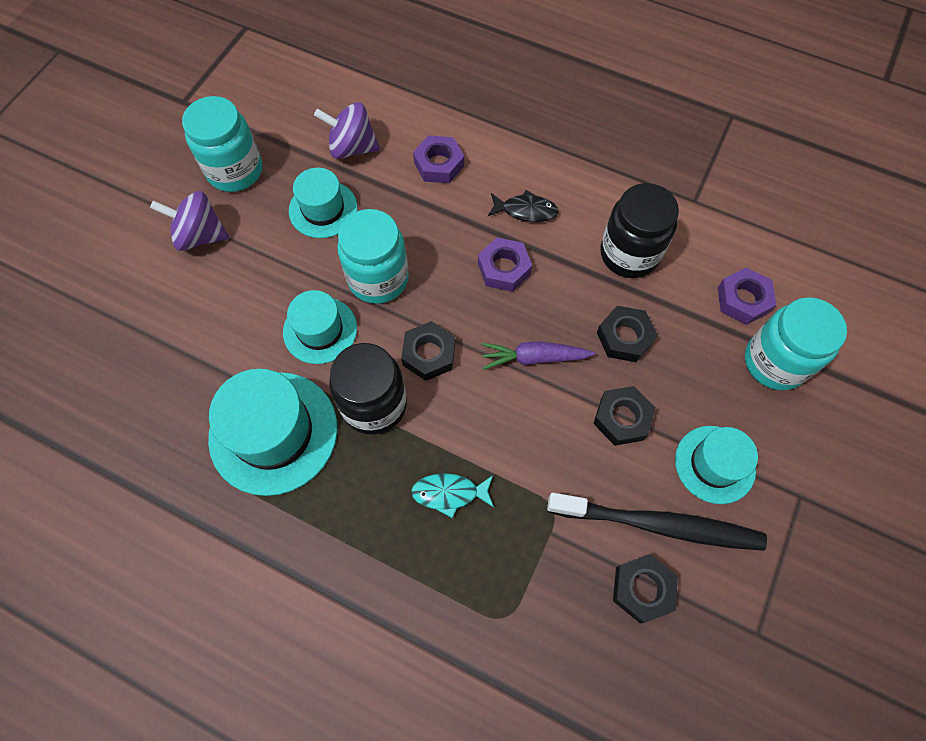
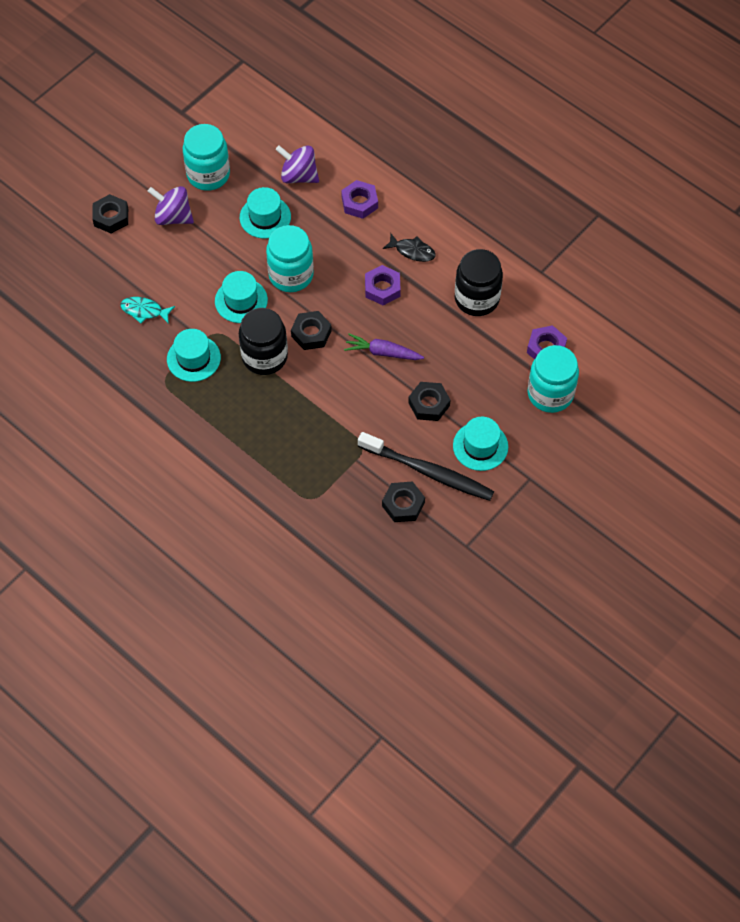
camera: 15 degrees right, 5 degrees down
(273, 432) = (193, 358): turquoise hat -> turquoise hat, size x0.61
(449, 493) = (298, 421): turquoise fish -> turquoise fish (144, 311)
(624, 337) = (451, 354): black nut -> black nut (111, 217)

